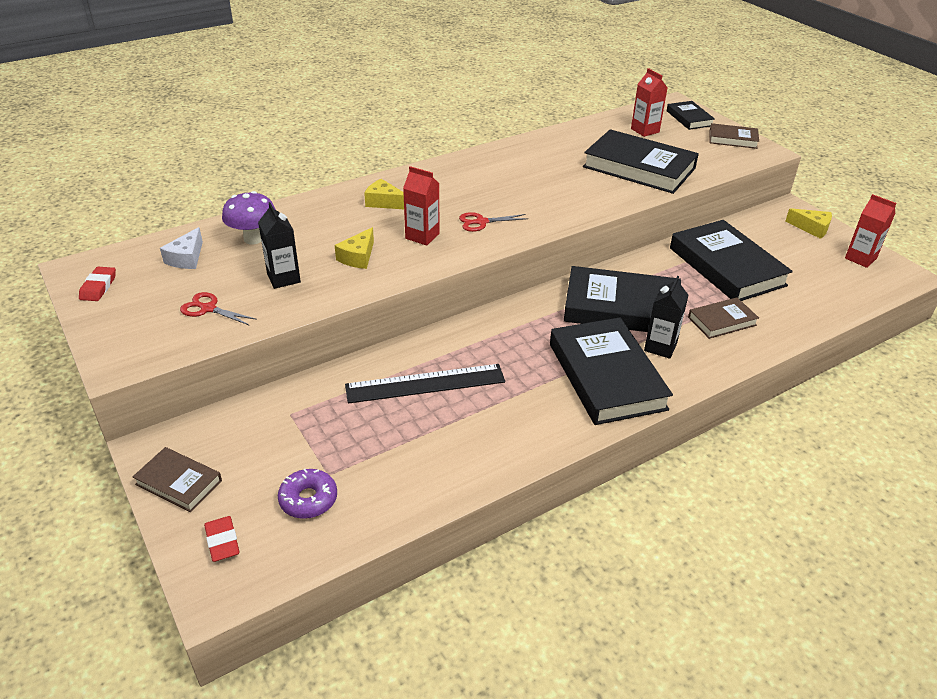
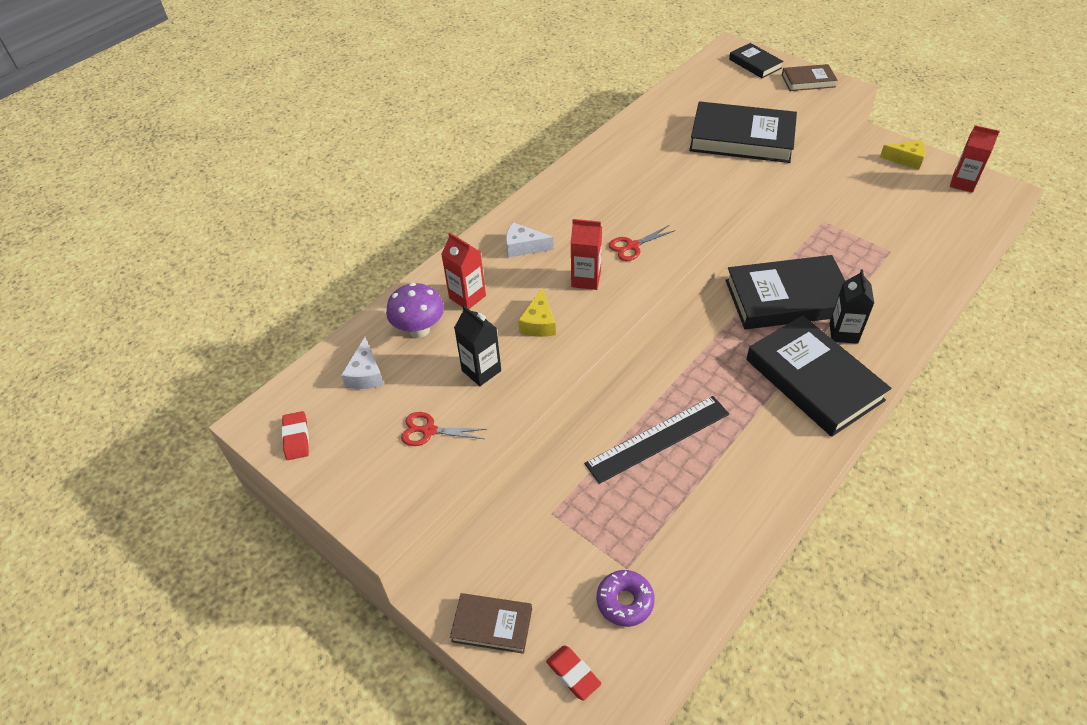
camera: 15 degrees left, 10 degrees up
(384, 202) = (523, 247): yellow cheese -> white cheese
(645, 130) = (722, 89): red carton -> red carton (467, 297)
(722, 321) = (881, 288): brown book -> none
(726, 266) = (855, 224): black book -> none

